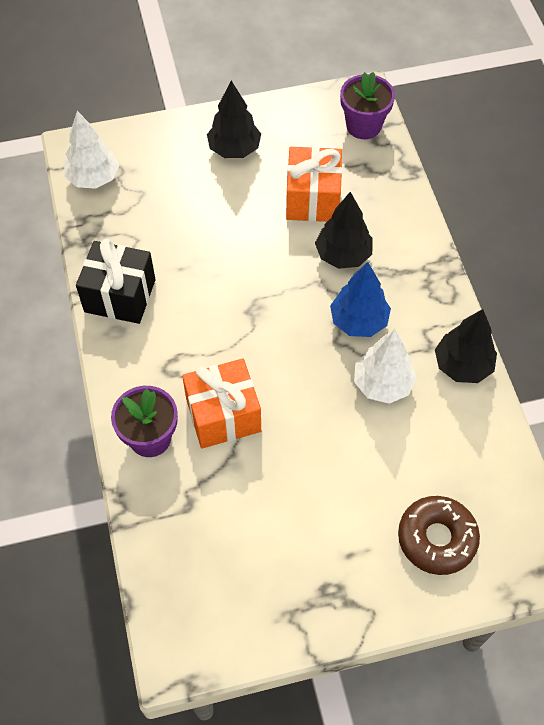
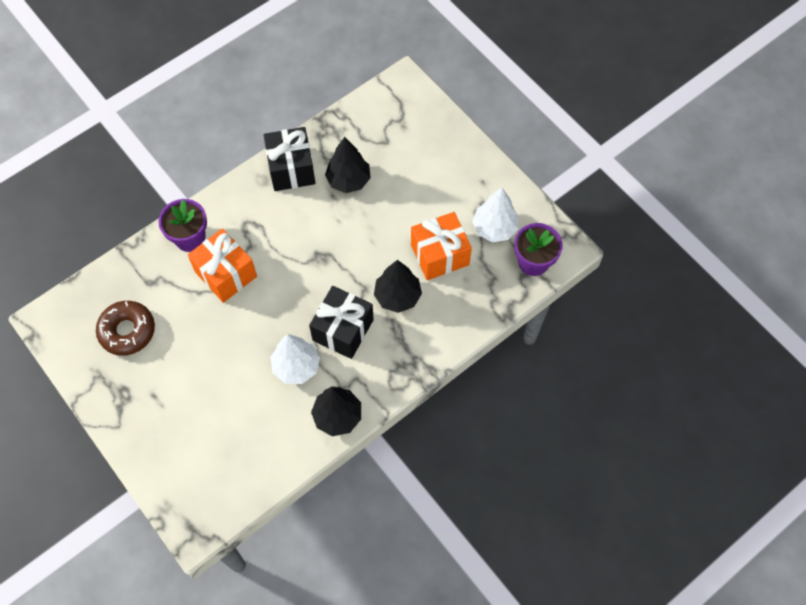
camera: 65 degrees right, 5 degrees up
(93, 178) = (382, 106): white tree -> white tree (494, 228)
(234, 149) = (459, 182): black tree -> black tree (348, 180)
(358, 321) = (343, 330): blue tree -> black gift
(436, 538) = (187, 447): brown donut -> brown donut (127, 331)

